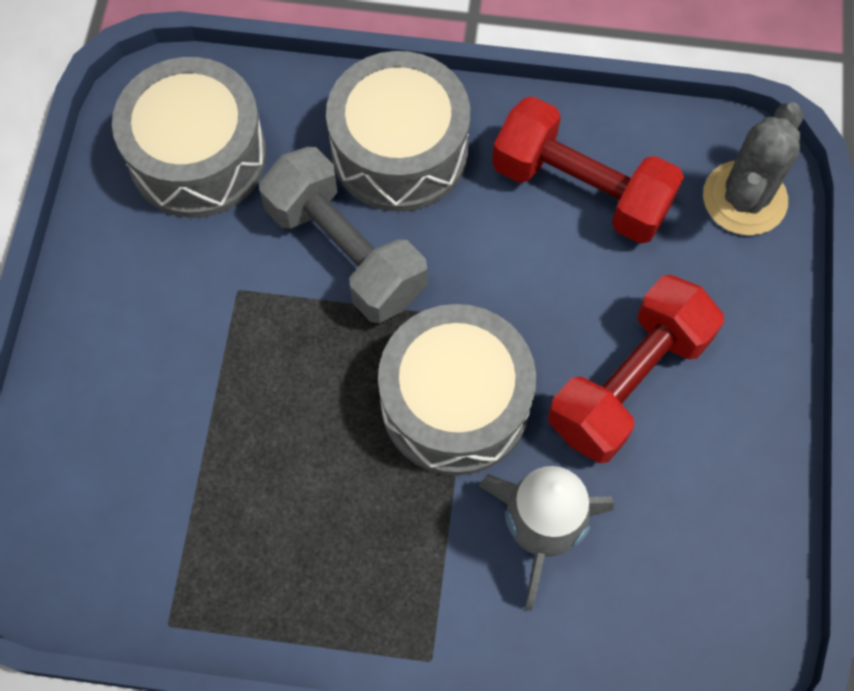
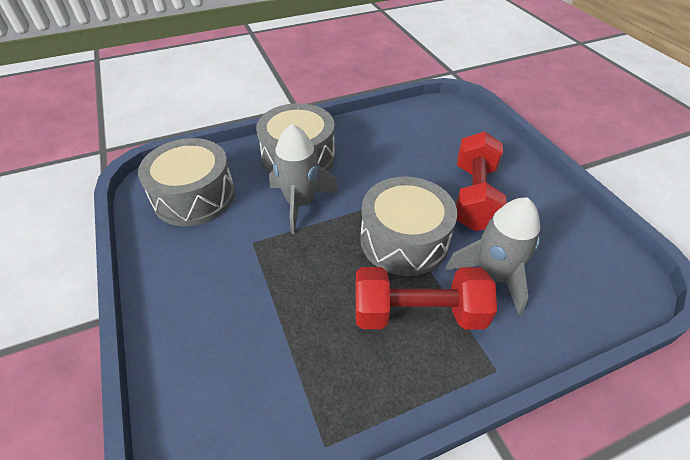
camera: 30 degrees left, 20 degrees down
(345, 252) = (300, 203): grey dumbbell -> grey rocket
(581, 189) = (391, 140): red dumbbell -> red dumbbell (418, 313)
(744, 198) = (458, 119): grey cactus -> none

